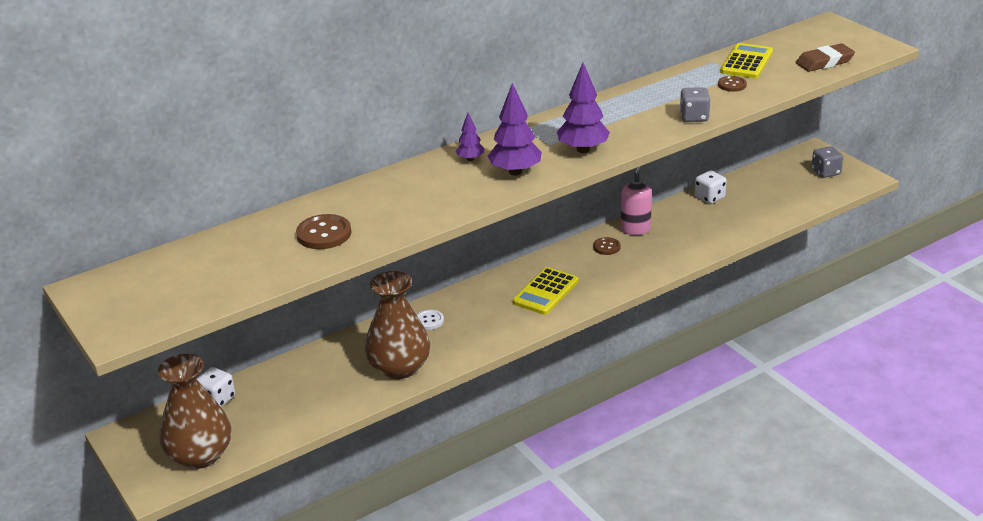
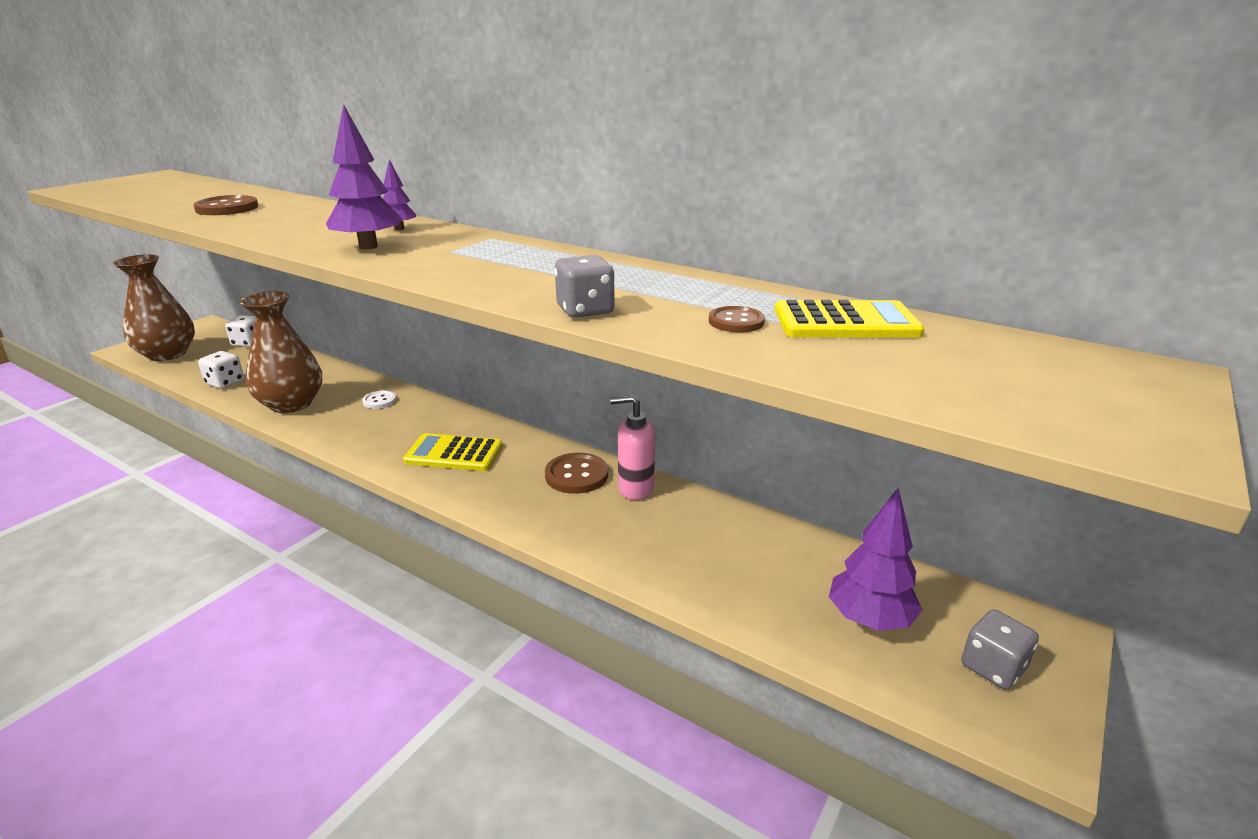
camera: 65 degrees right, 5 degrees down
(583, 149) = (440, 266): purple tree -> purple tree (869, 620)
(606, 247) = (576, 475): brown button -> brown button, size x1.64
(635, 229) = (635, 488): pink soap dispenser -> pink soap dispenser turned 150 degrees counterclockwise
(709, 197) = (772, 538): white dice -> white dice (225, 383)
(824, 62) = (951, 388): brown eraser -> none

